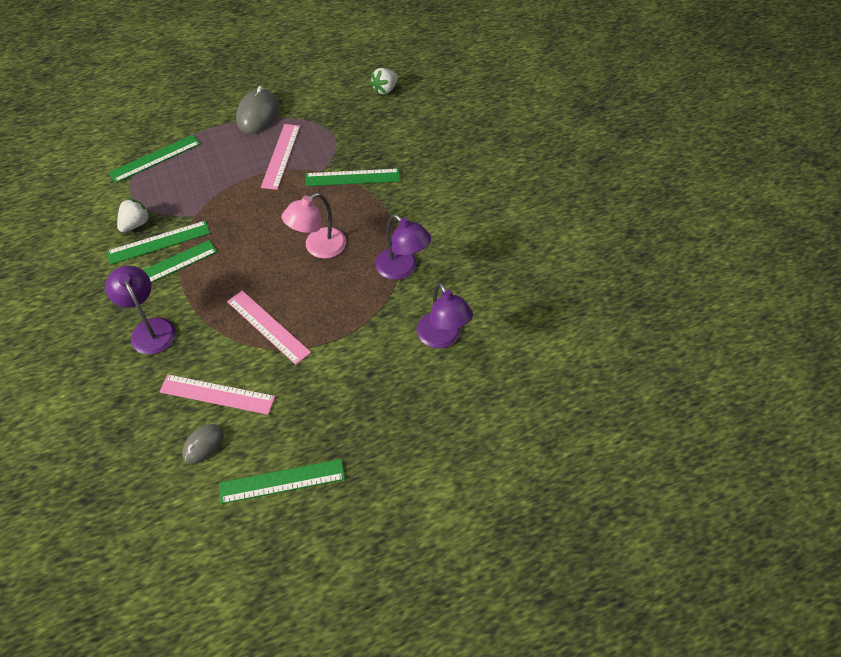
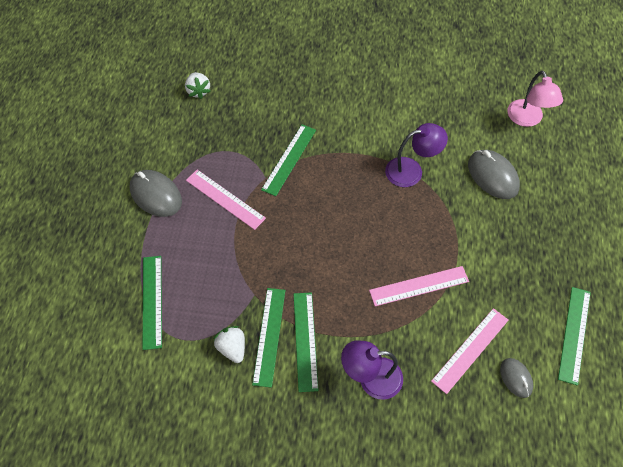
camera: 60 degrees left, 5 degrees up
(318, 248) = (354, 216): pink lamp -> pink lamp (527, 119)
(442, 338) = (492, 176): purple lamp -> grey mouse

